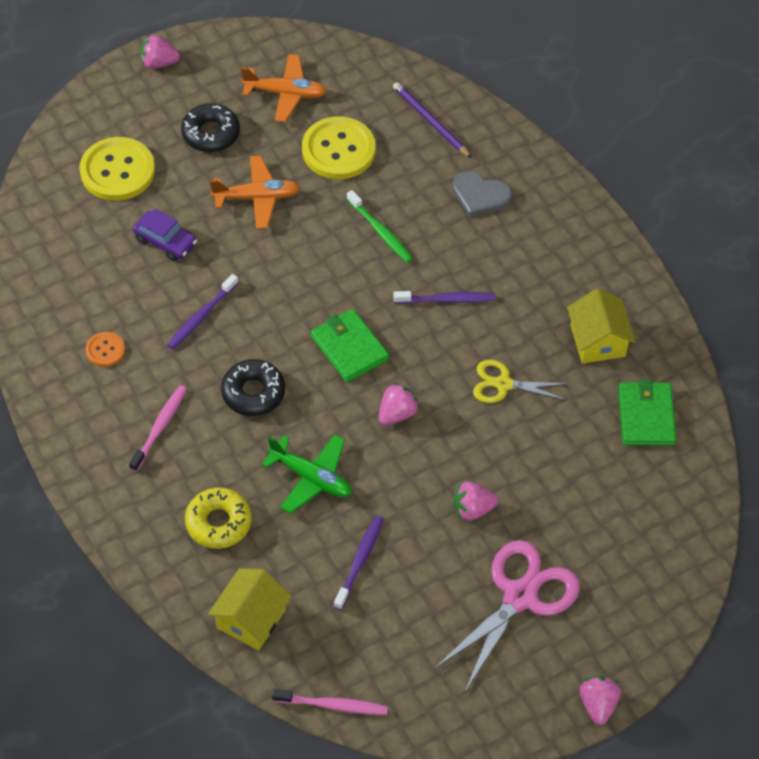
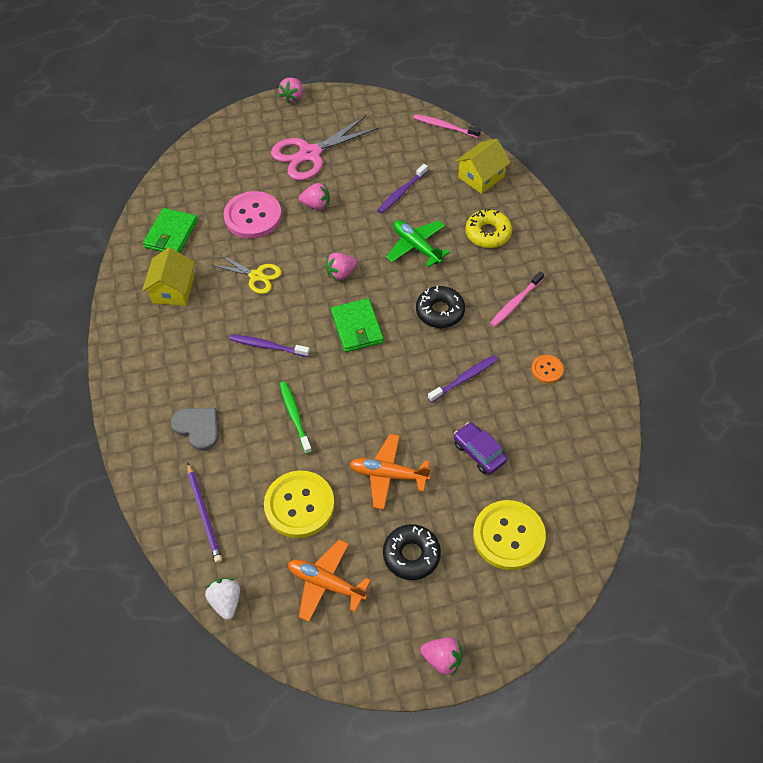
camera: 160 degrees left, 0 degrees up
(373, 60) = (226, 601): none -> white strawberry
(551, 469) = (253, 216): none -> pink button

